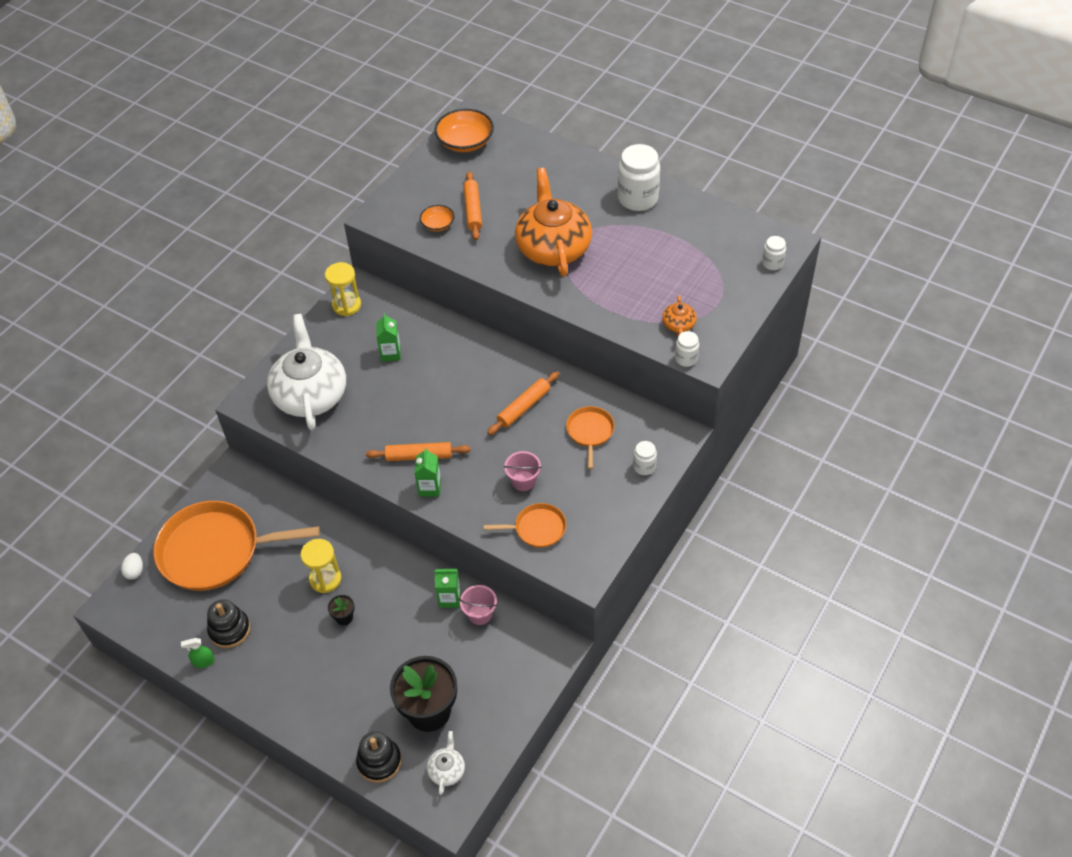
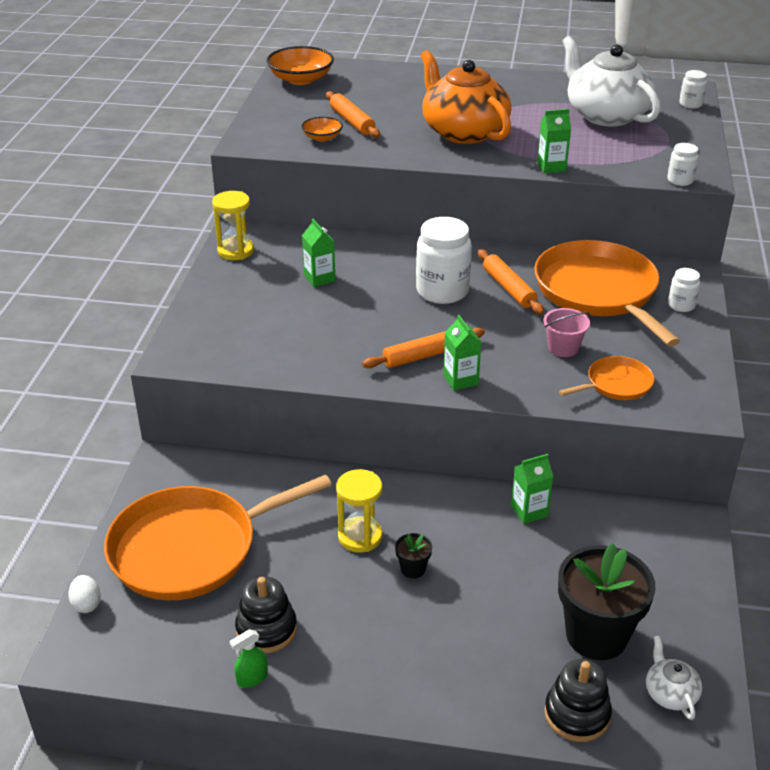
camera: 25 degrees left, 15 degrees down
(310, 395) = (248, 333): white teapot -> white teapot (606, 115)
(480, 614) = (577, 516): pink bucket -> none
(523, 407) = (508, 288): orange rolling pin -> orange rolling pin turned 45 degrees counterclockwise
(590, 432) = (598, 292): orange pan -> orange pan, size x2.12
(593, 312) = (551, 167): none -> green carton
(638, 198) = (516, 86): white jar -> white jar (442, 291)
(678, 325) = (647, 159): orange teapot -> none

